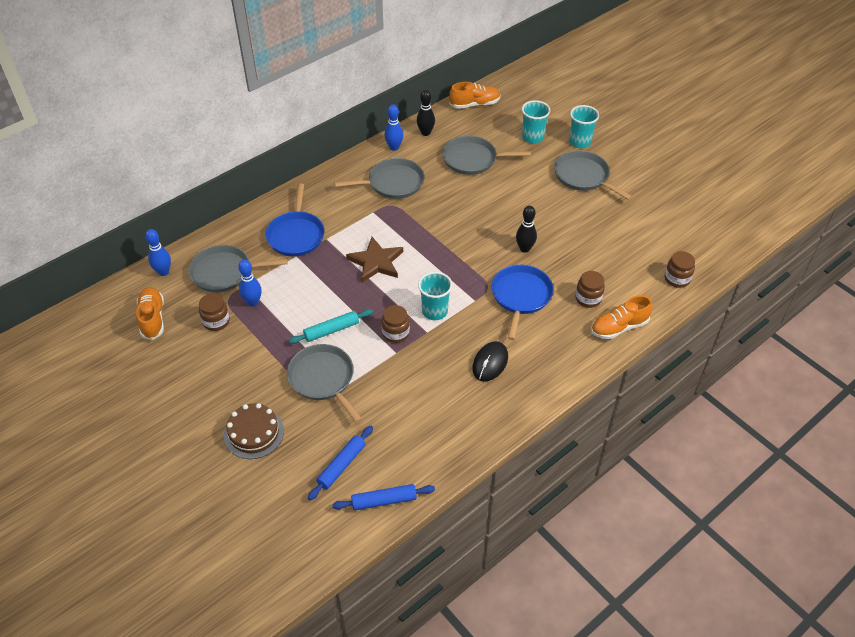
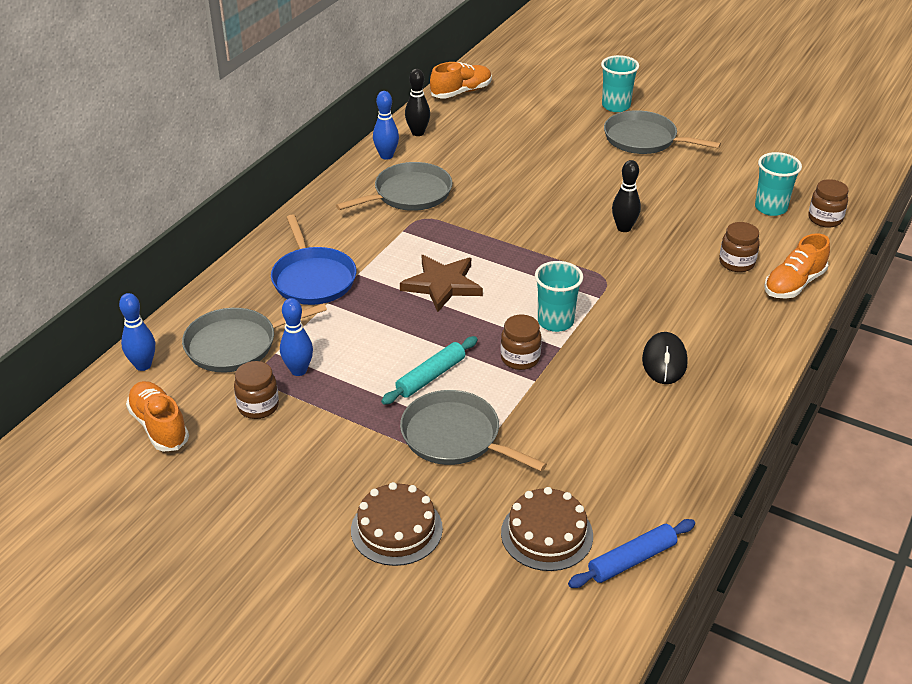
camera: 20 degrees left, 10 degrees down
(342, 466) = (547, 534): blue rolling pin -> brown cake
(473, 159) = (496, 148): grey pan -> none
(521, 296) = (653, 280): blue pan -> none
(532, 137) = (555, 112): turquoise cup -> turquoise cup (770, 208)

